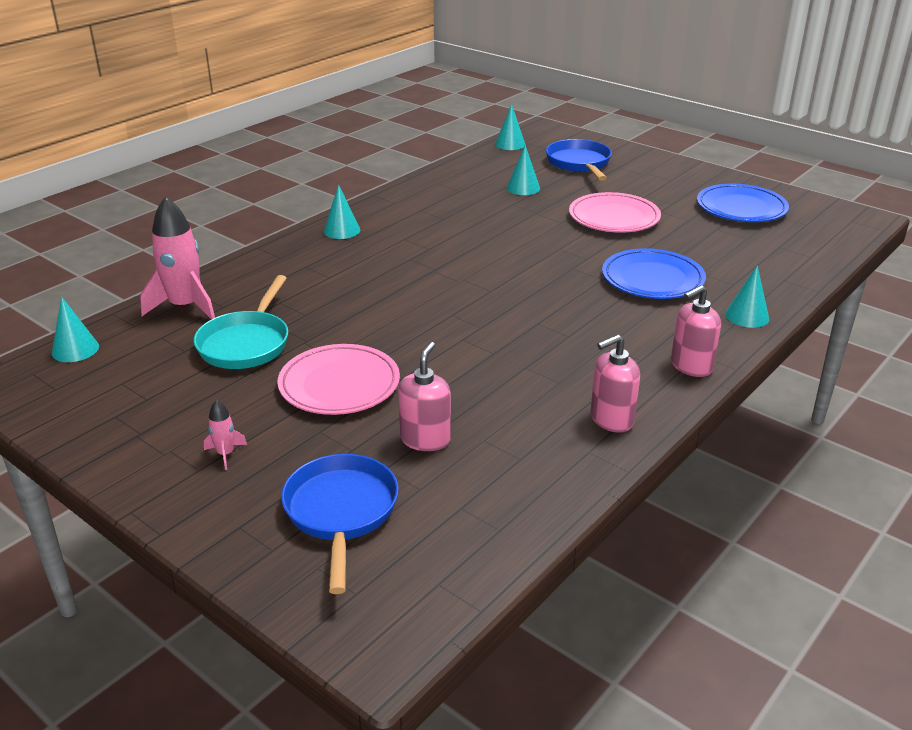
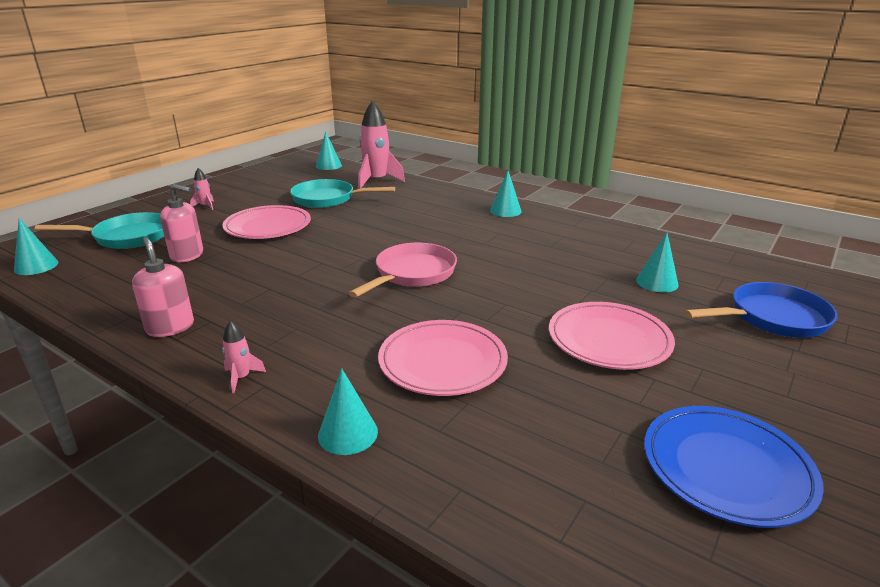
camera: 85 degrees right, 5 degrees down
(341, 512) = (127, 237): blue pan -> turquoise pan
(497, 287) = (412, 274): none -> pink pan
(510, 144) = (787, 272): turquoise cone -> turquoise cone (36, 266)
(652, 279) = (442, 362): blue plate -> pink plate
(691, 366) = (241, 378): pink soap dispenser -> pink rocket

